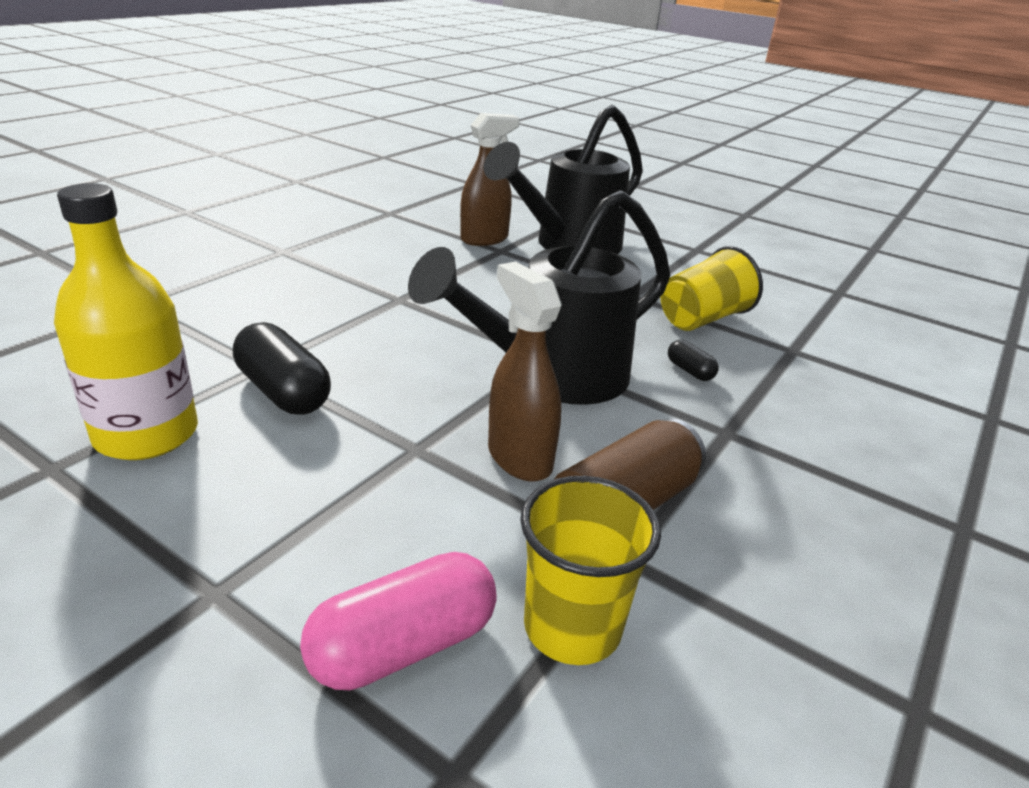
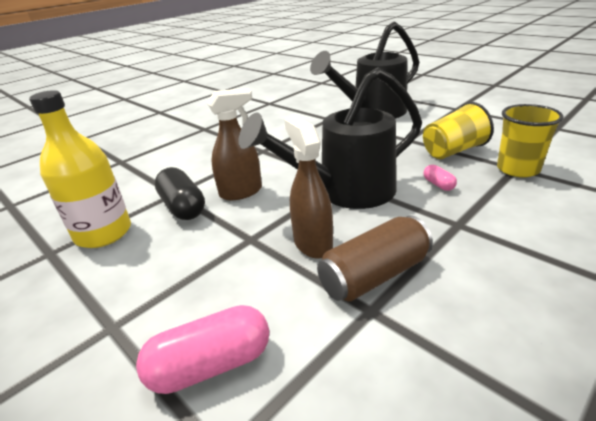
camera: 15 degrees right, 0 degrees up
(484, 239) = (321, 113): brown spray bottle -> brown spray bottle (241, 192)
(572, 627) = (323, 357): yellow cup -> yellow cup (518, 169)
(690, 371) = (438, 184): black capsule -> pink capsule

